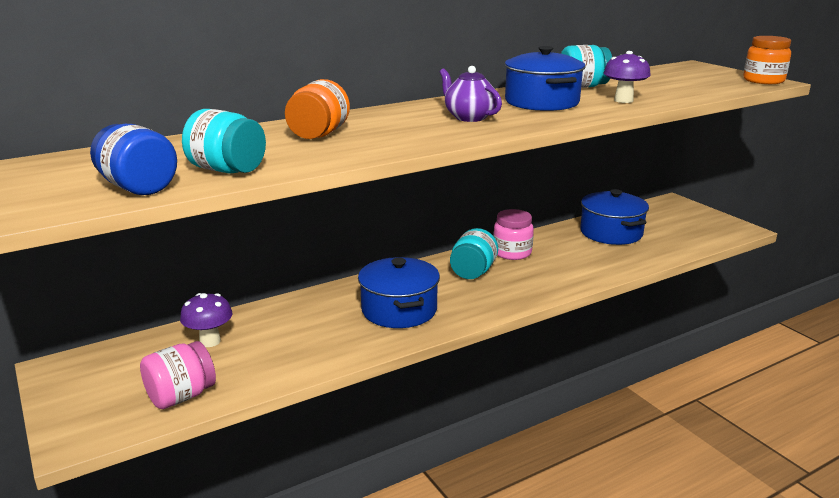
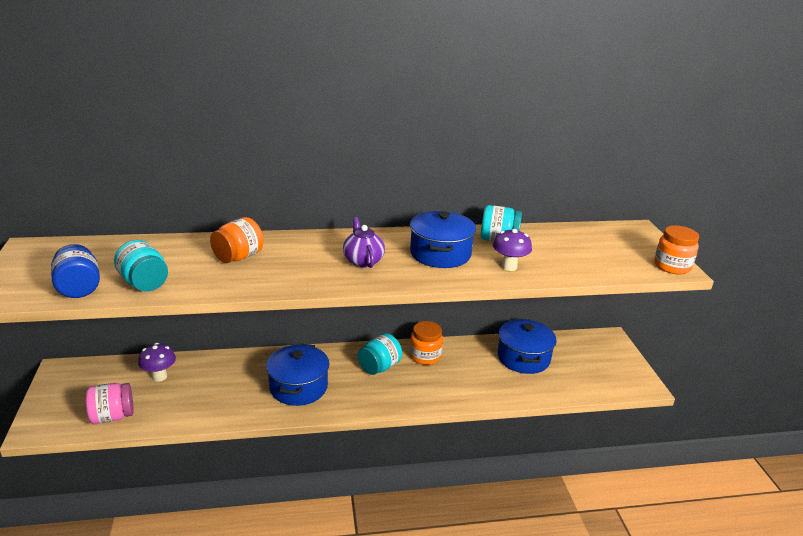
camera: 20 degrees right, 5 degrees up
(512, 253) = (425, 356): pink jar -> orange jar

